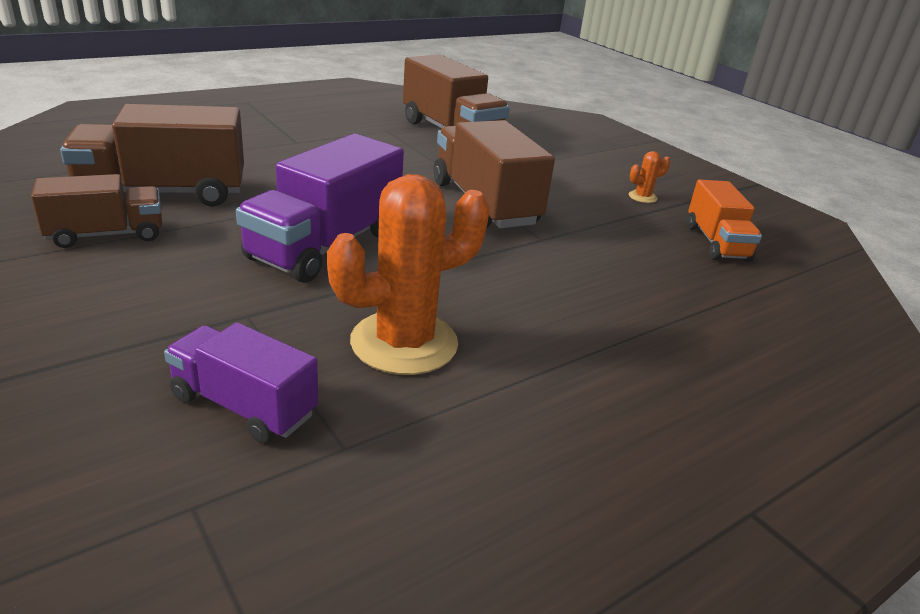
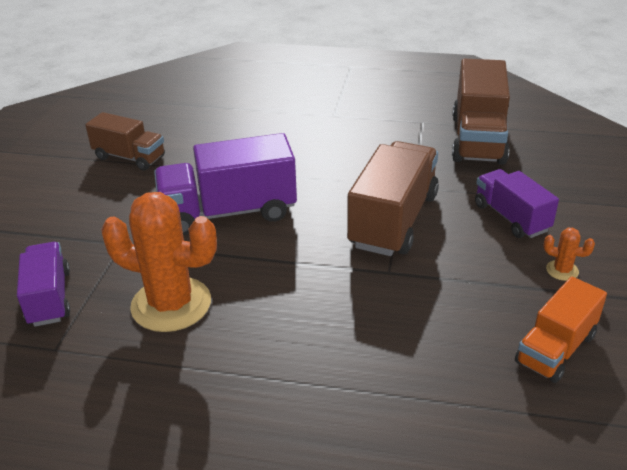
camera: 50 degrees right, 5 degrees up
(163, 193) = (194, 136): brown truck -> none
(560, 176) = (511, 218): none -> purple truck

